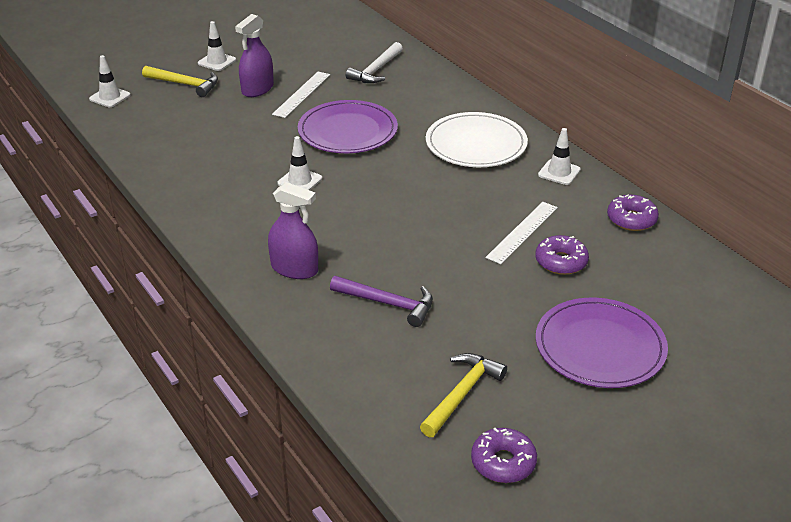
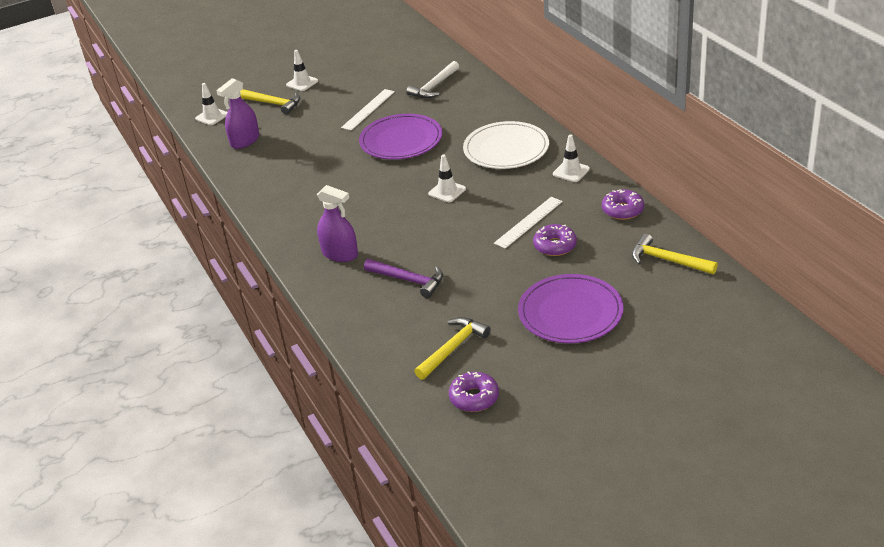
camera: 10 degrees right, 0 degrees up
(257, 89) = (332, 106): purple spray bottle -> purple spray bottle (245, 141)
(300, 181) = (355, 183): white traffic cone -> white traffic cone (447, 191)
(701, 282) = (668, 260): none -> yellow hammer

